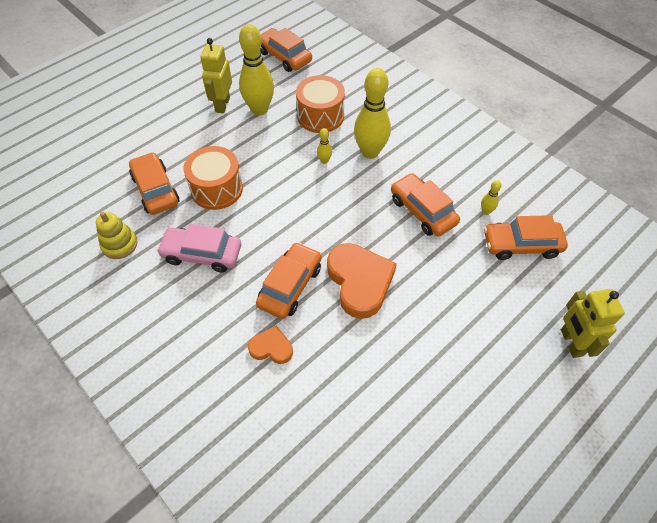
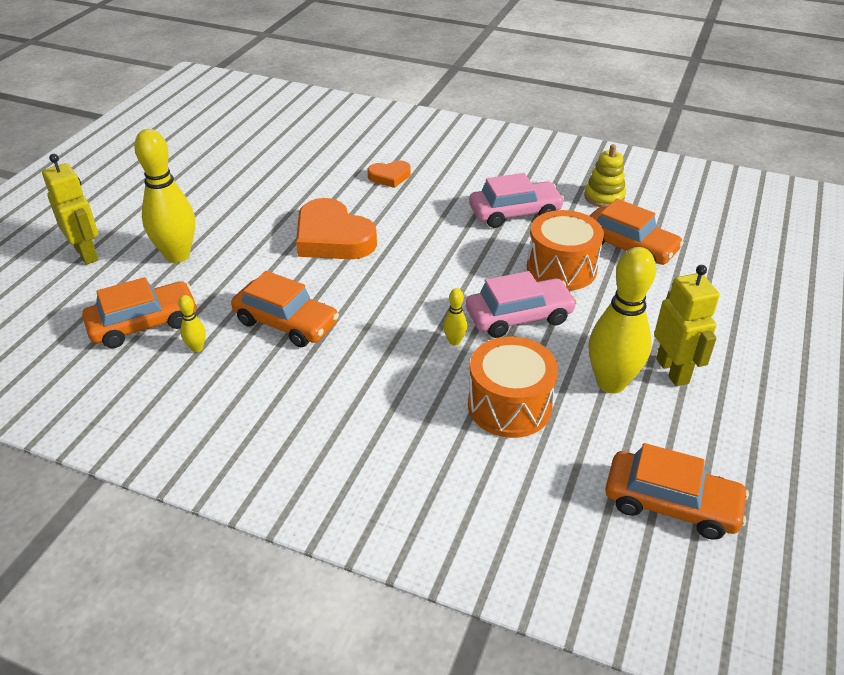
camera: 155 degrees right, 15 degrees down
(274, 163) = (519, 316): none -> pink car
(290, 286) = (404, 216): orange car -> none
(370, 152) = (396, 374): yellow bowling pin -> yellow bowling pin (177, 255)

